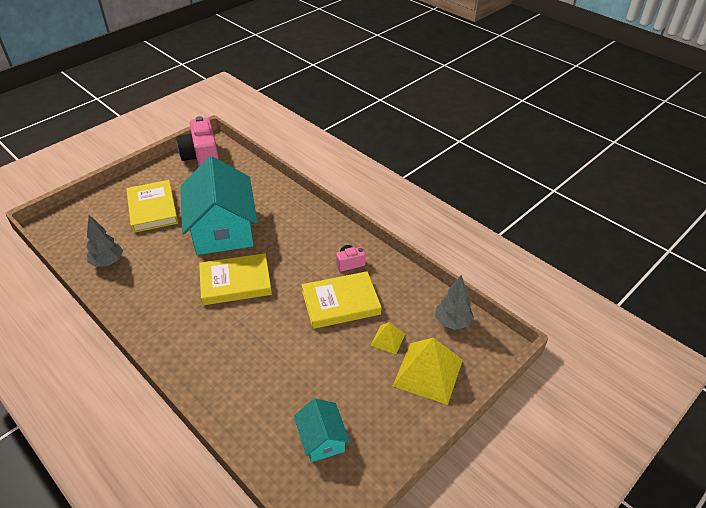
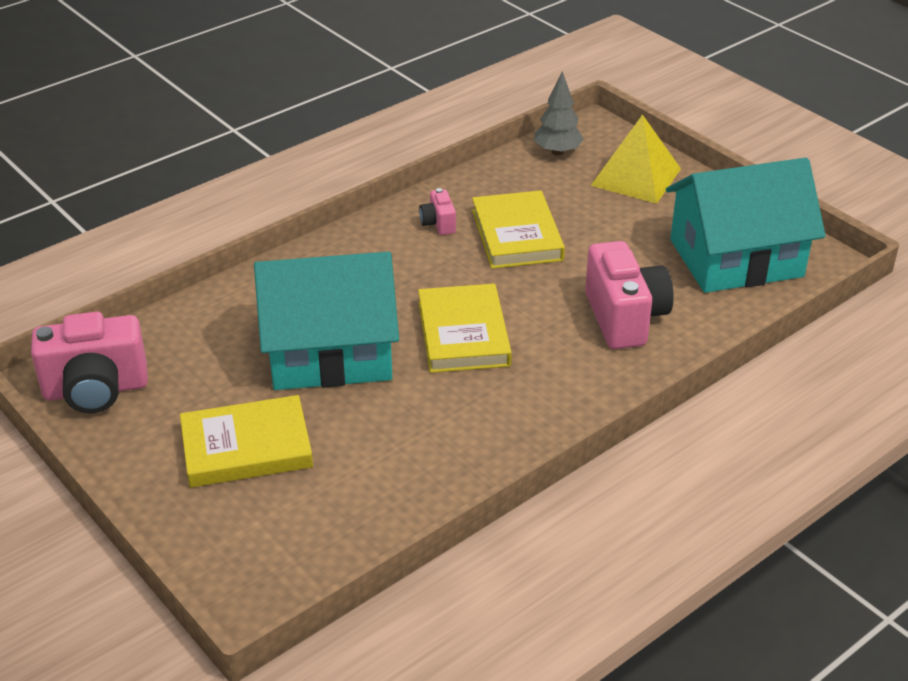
camera: 85 degrees left, 5 degrees down
(108, 262) = (391, 492): grey tree -> none
(247, 364) = (624, 318): none -> pink camera
(322, 439) = (736, 258): turquoise house -> turquoise house, size x2.12
(388, 339) = (584, 201): yellow pyramid -> none

